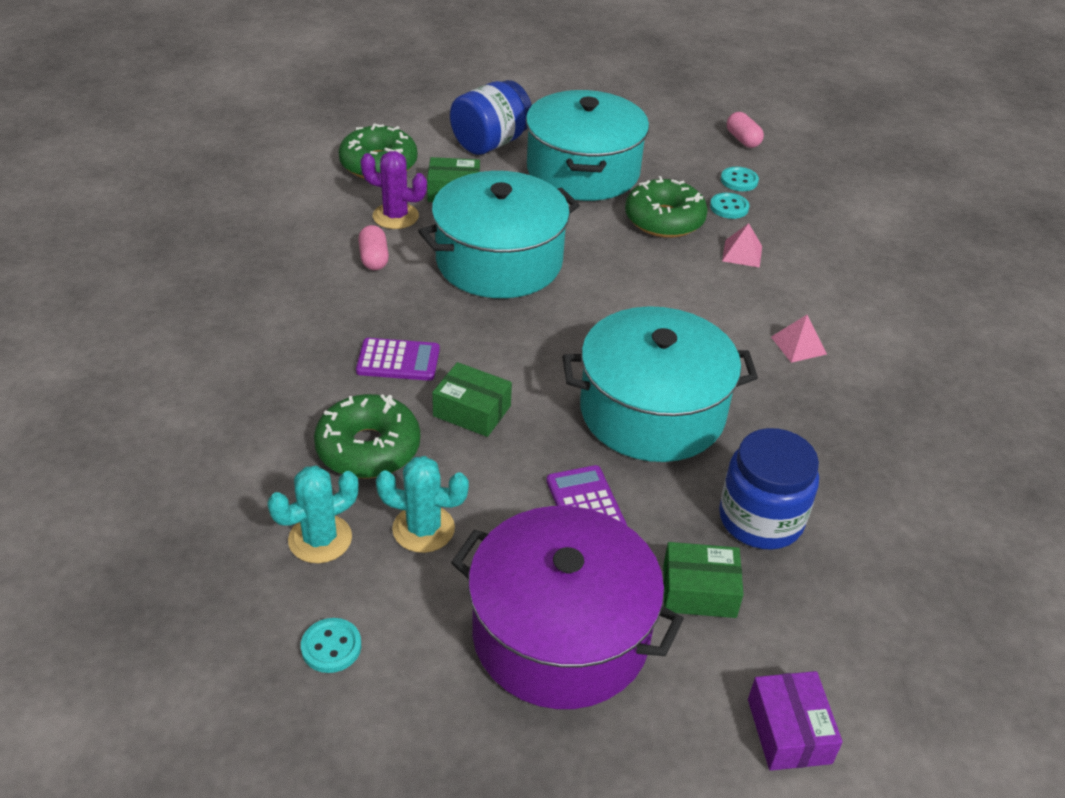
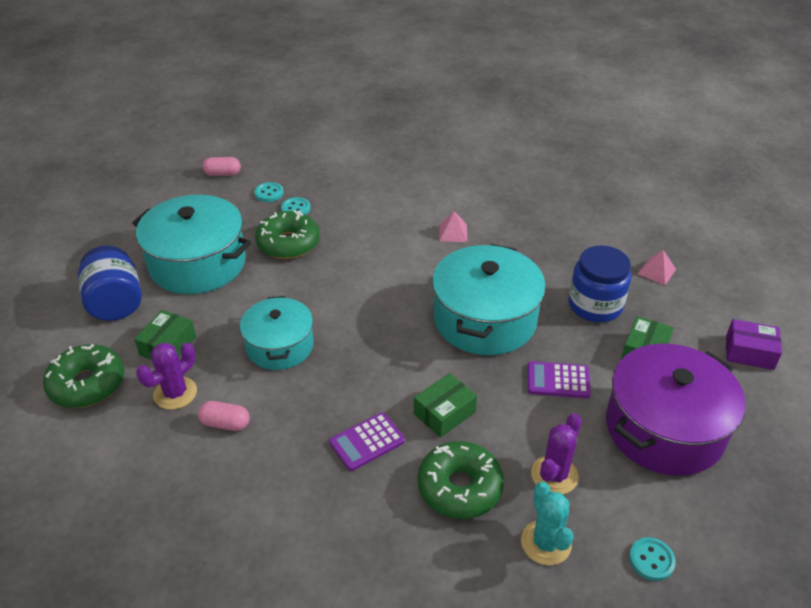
camera: 65 degrees left, 0 degrees up
(398, 360) = (367, 442): purple calculator -> purple calculator turned 150 degrees counterclockwise
(423, 529) = (554, 475): turquoise cactus -> purple cactus
(499, 261) = (279, 346): turquoise pot -> turquoise pot, size x0.63
(742, 253) = (349, 221): pink pyramid -> pink pyramid (656, 271)

